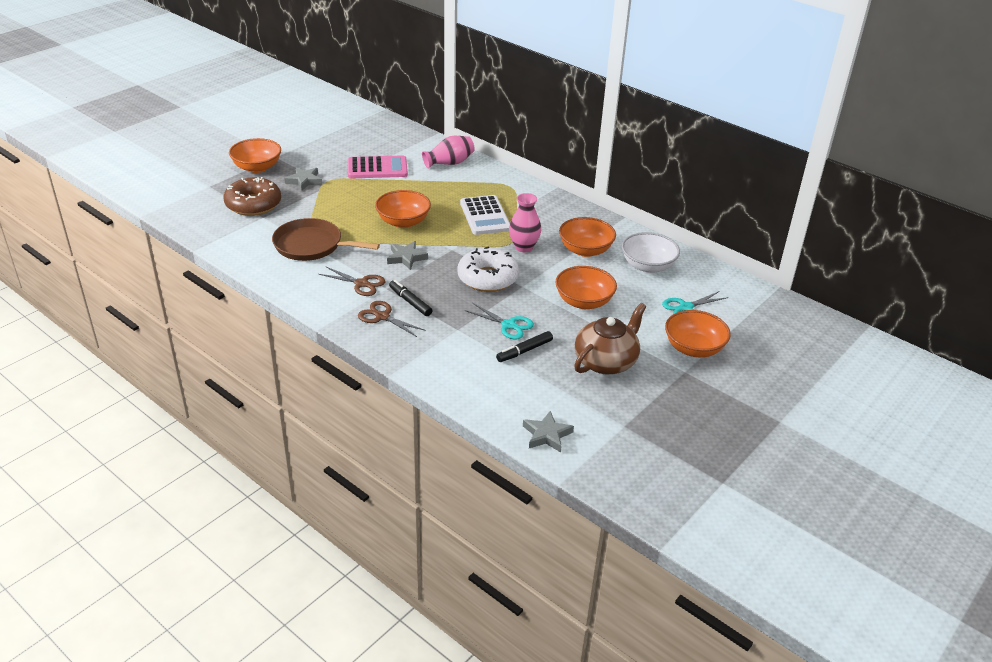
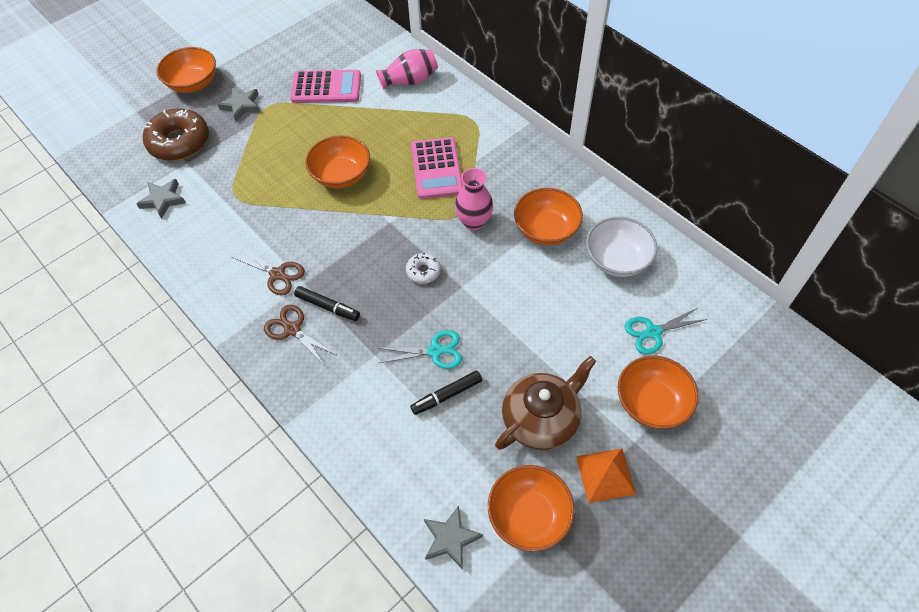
camera: 10 degrees right, 20 degrees up
(312, 245) = (232, 210): brown pan -> none
(406, 258) = (335, 234): grey star -> grey star (163, 200)
(410, 302) = (328, 307): black marker -> black marker turned 150 degrees clockwise
(485, 216) = (436, 168): white calculator -> pink calculator
(487, 278) = (423, 271): white donut -> white donut, size x0.49
(508, 325) = (435, 351): turquoise scissors -> turquoise scissors turned 45 degrees counterclockwise
(584, 302) = (530, 316): orange bowl -> orange bowl (529, 515)
(665, 391) = (605, 475): none -> orange pyramid

